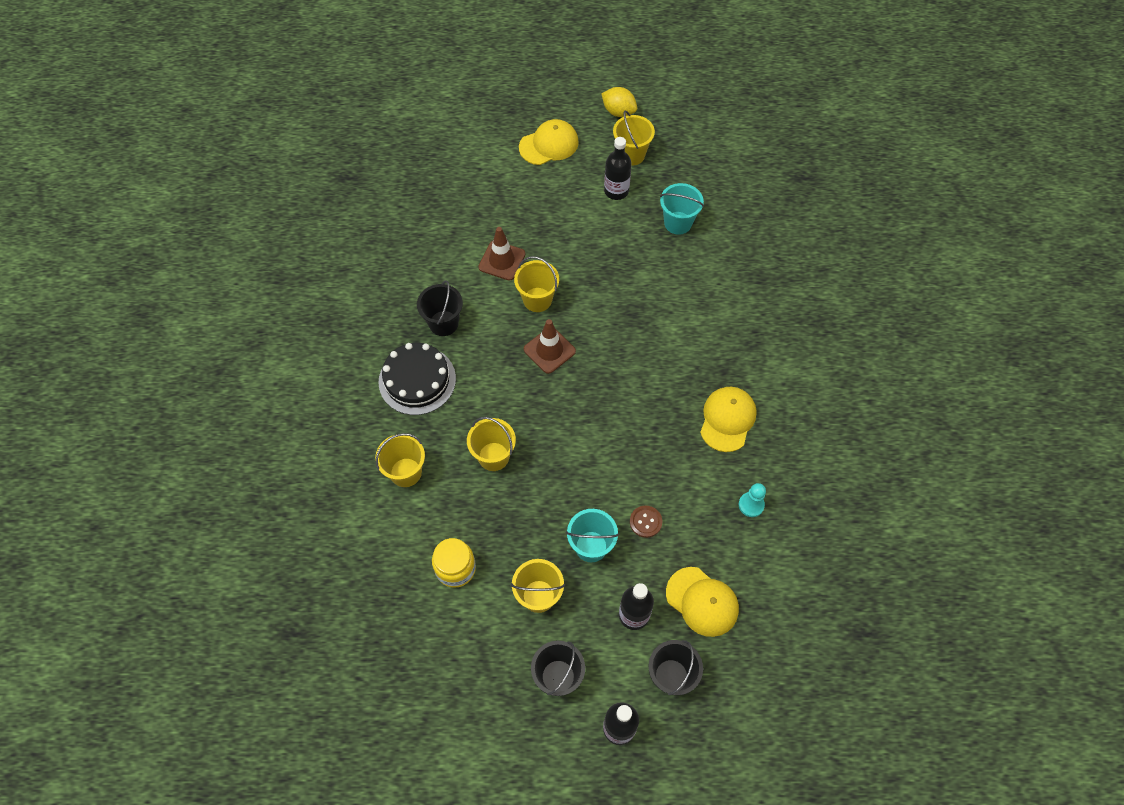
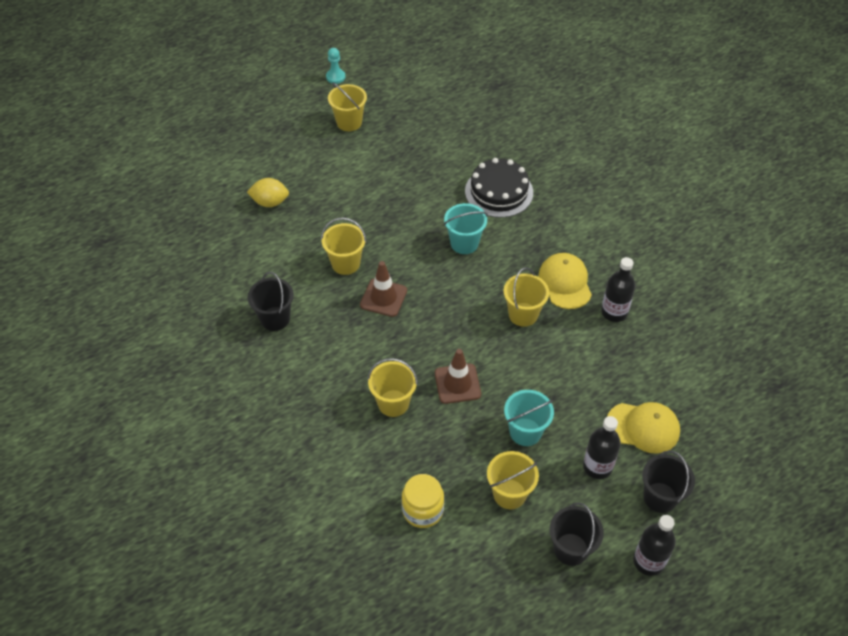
camera: 30 degrees left, 10 degrees down
(406, 472) = (323, 454): yellow bucket -> yellow bucket (523, 314)
(417, 380) = (282, 375): black cake -> black cake (499, 192)
(502, 260) = (293, 247): brown traffic cone -> brown traffic cone (457, 384)
(549, 145) = (273, 142): yellow cap -> none
(616, 191) = (355, 154): black bottle -> black bottle (614, 312)
(618, 112) = (316, 95): yellow lemon -> yellow lemon (270, 202)
(645, 522) = (556, 390): brown button -> none
(678, 223) = (423, 156): turquoise bucket -> turquoise bucket (464, 243)
(751, 505) = (628, 336): turquoise pawn -> turquoise pawn (335, 77)

